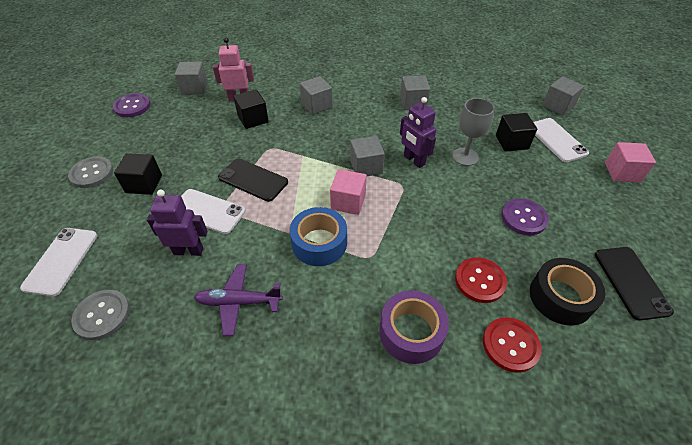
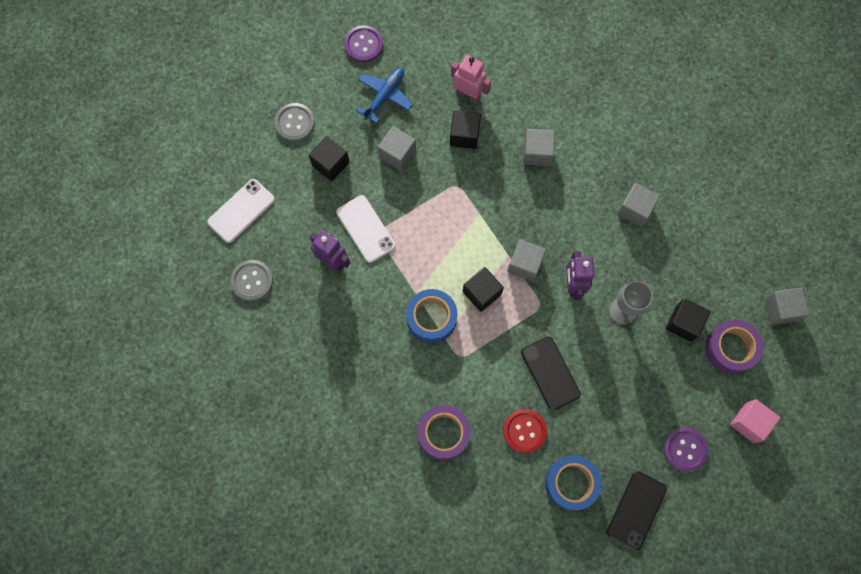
camera: 35 degrees right, 25 degrees up
(169, 125) = (385, 96): none -> blue plane
(194, 88) = (434, 50): grey cube -> grey cube (397, 154)
(238, 302) = (344, 331): purple plane -> none
(253, 180) = (420, 216): black phone -> black phone (550, 373)
(348, 202) = (482, 293): pink cube -> black cube
(510, 345) = (502, 488): red button -> none
(523, 218) = (611, 405): purple button -> purple button (685, 449)
(556, 140) = (730, 349): white phone -> purple tape
(560, 297) = (571, 483): black tape -> blue tape

